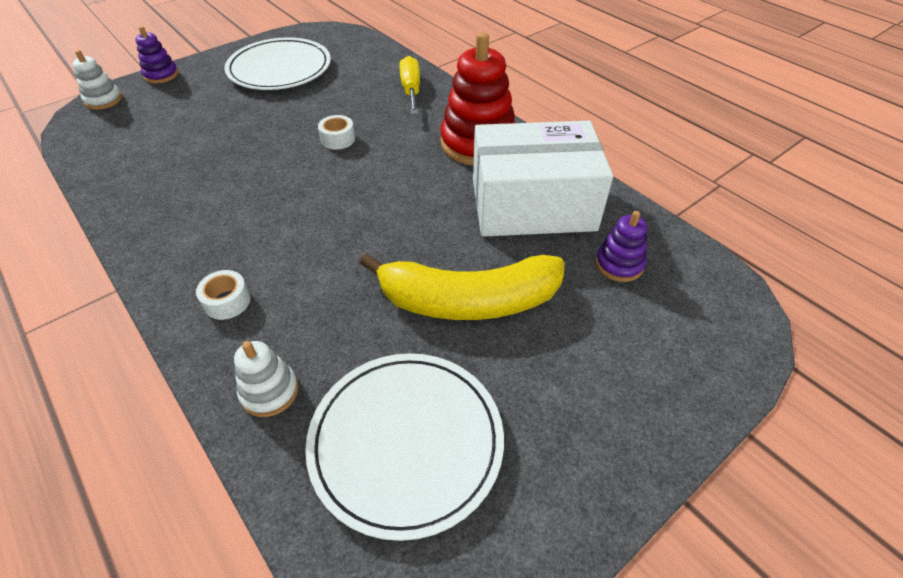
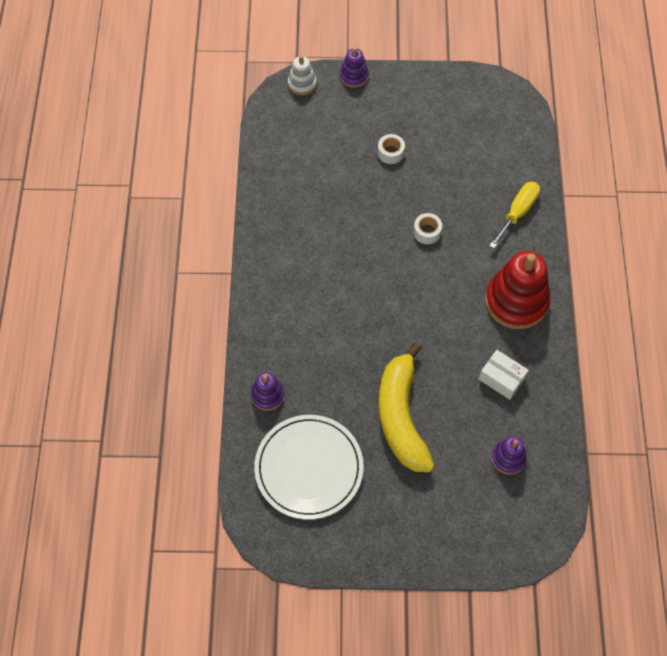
camera: 40 degrees right, 15 degrees up
(227, 301) = (280, 324): white tape -> white tape (390, 153)
(269, 391) = (267, 395): white stacking toy -> purple stacking toy
(280, 69) = (441, 122): white plate -> none
(468, 300) = (401, 416): yellow banana -> yellow banana turned 45 degrees clockwise
(532, 204) = (501, 379): white box -> white box, size x0.43

